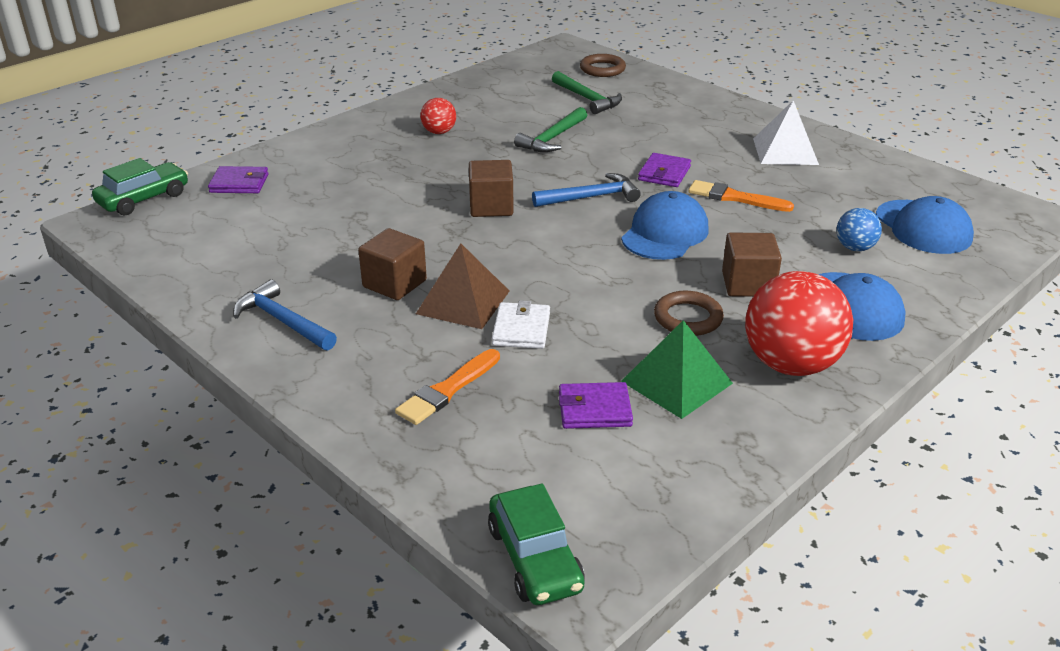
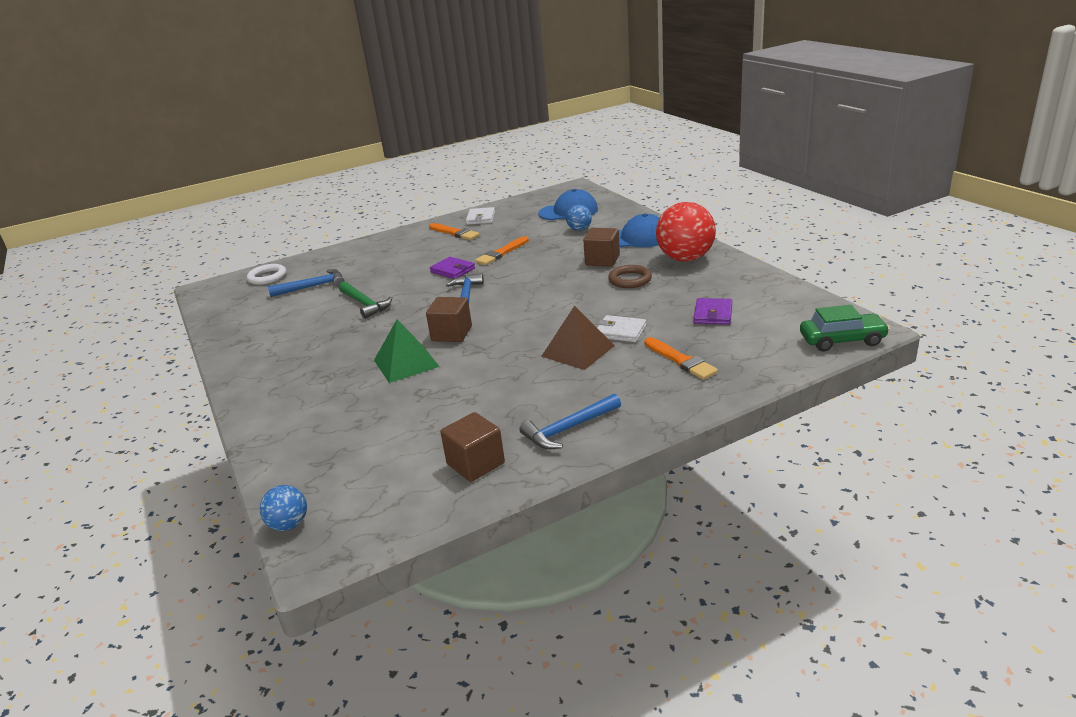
camera: 70 degrees left, 5 degrees down
(144, 199) = (289, 524): green car -> blue ball
(239, 183) = (308, 459): purple wallet -> none
(394, 284) = (539, 377): brown cube -> brown cube (475, 463)
(439, 132) = (306, 351): red ball -> none
(587, 99) = (313, 286): green hammer -> blue hammer
(602, 69) = (267, 277): brown ring -> white ring
(665, 233) = (530, 277): blue cap -> none
(676, 382) = (693, 289): green pyramid -> green pyramid (406, 363)
(785, 151) = (455, 233): white pyramid -> orange brush
(849, 160) = (481, 218): none -> white wallet

